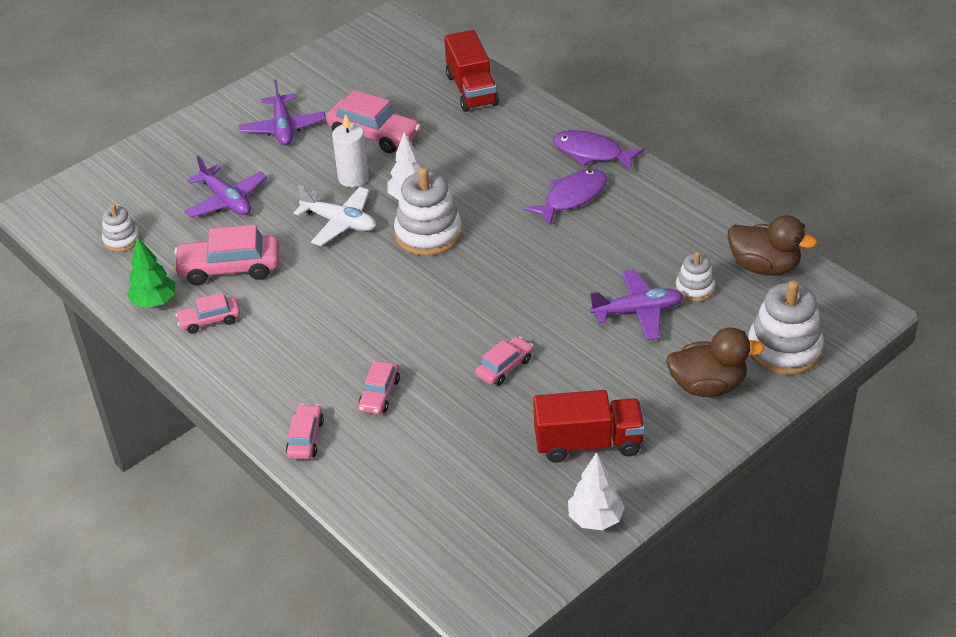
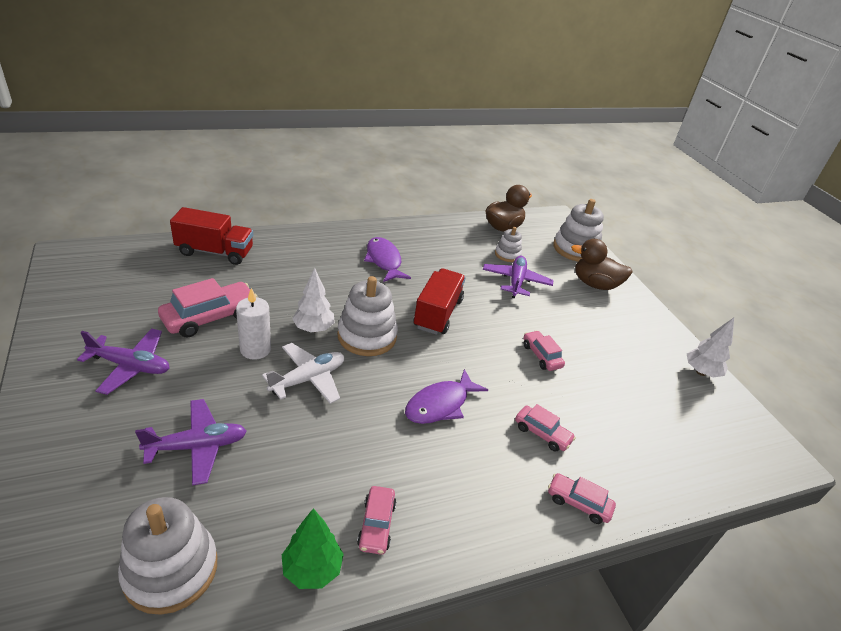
camera: 75 degrees left, 5 degrees down
(121, 240) = (171, 570): white stacking toy -> white stacking toy, size x1.81
(230, 268) = (307, 480): pink car -> none
(588, 443) = (630, 348): red truck -> red truck (438, 314)
(591, 153) = (345, 236): purple fish -> purple fish (440, 404)
(707, 386) = (595, 284): brown duck -> brown duck turned 90 degrees counterclockwise

